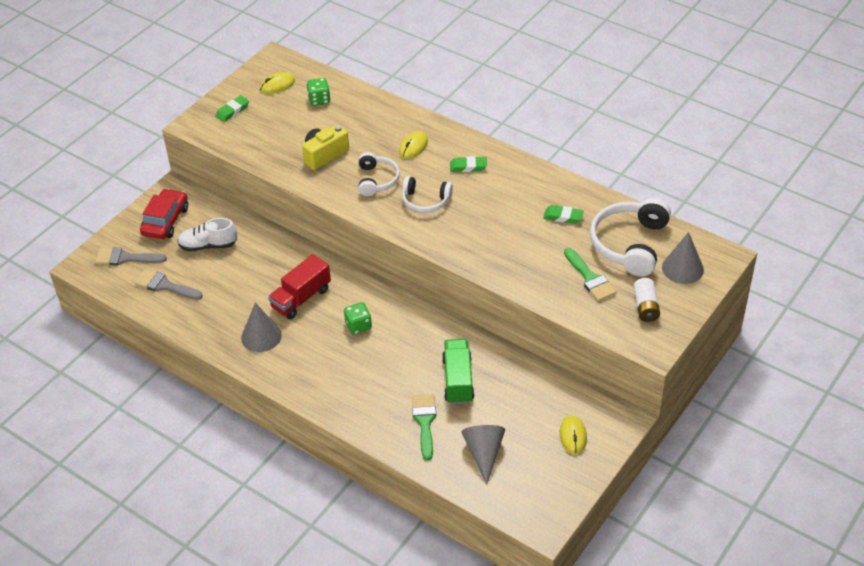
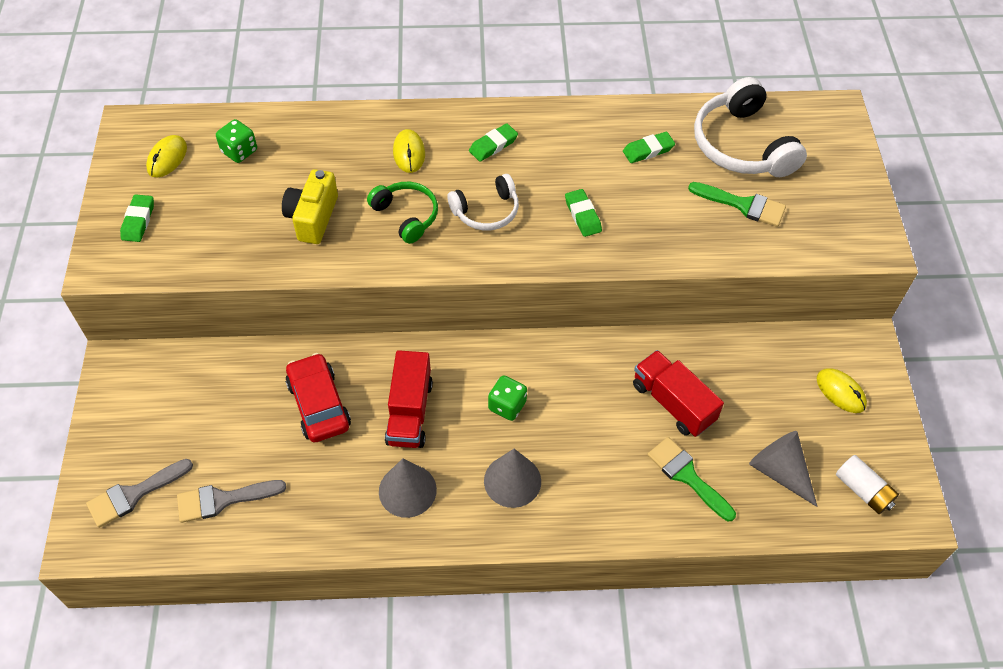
camera: 40 degrees left, 10 degrees up
(165, 221) = (144, 412): red car -> red car (319, 404)
(208, 245) = (231, 412): white shoe -> none
(377, 180) = (406, 216): white headphones -> green headphones
(458, 380) = (673, 403): green truck -> red truck
(481, 232) = (582, 215): none -> green eraser
(645, 307) = (825, 206): white battery -> white battery (863, 490)
(682, 268) = (815, 144): grey cone -> grey cone (512, 481)

